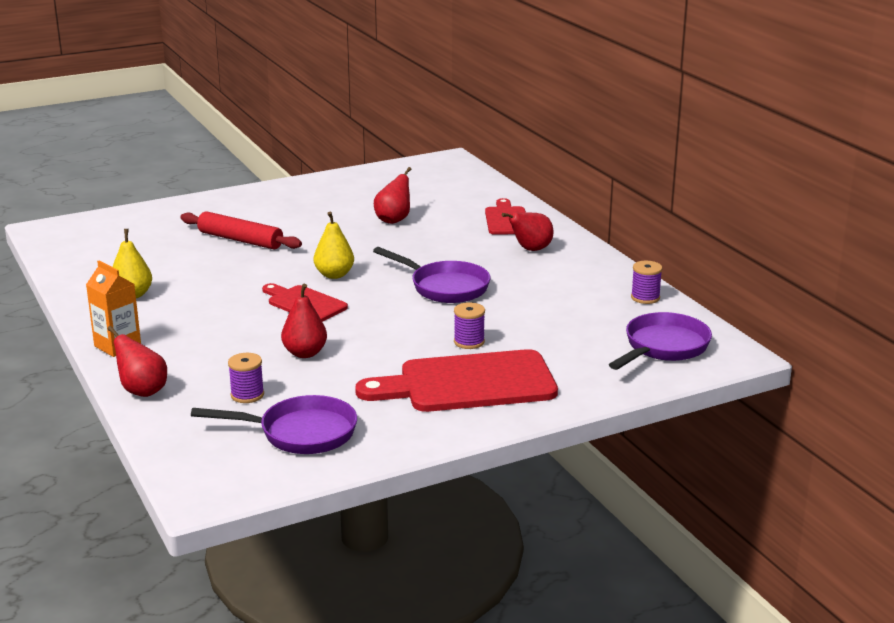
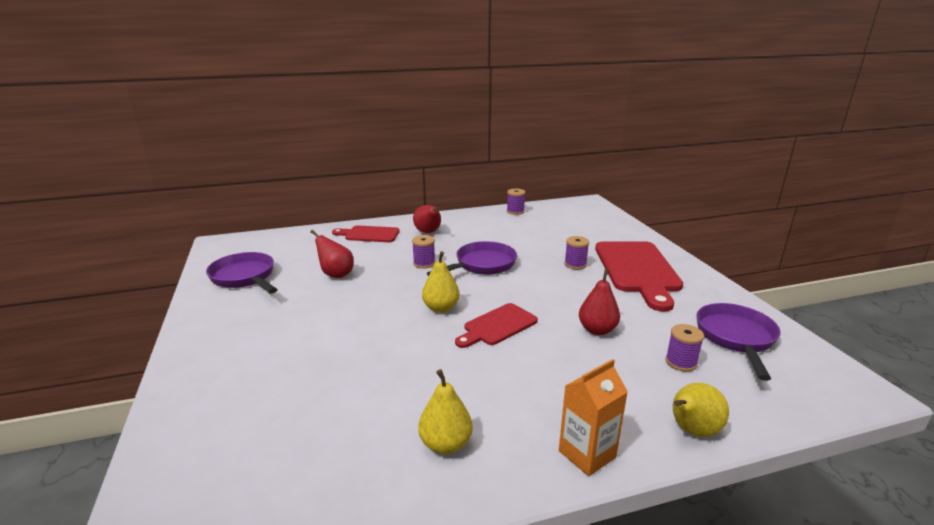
camera: 80 degrees left, 0 degrees up
(142, 391) = (692, 431): red pear -> yellow pear
(240, 240) = (325, 358): red rolling pin -> none
(436, 257) = (424, 263): none -> purple spool
(663, 347) = (581, 215): purple pan -> purple pan (244, 277)

